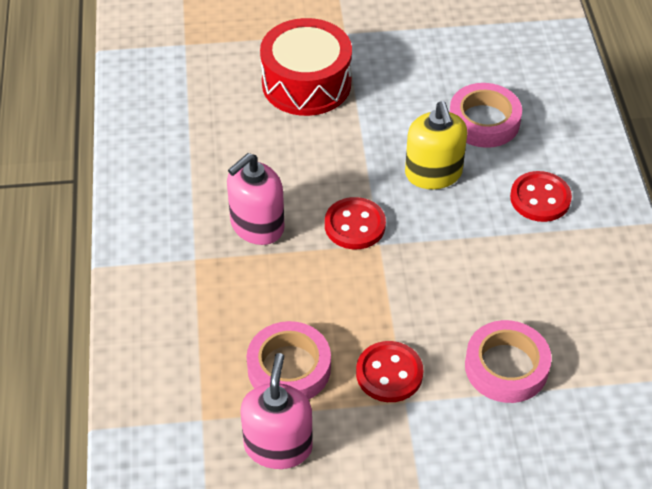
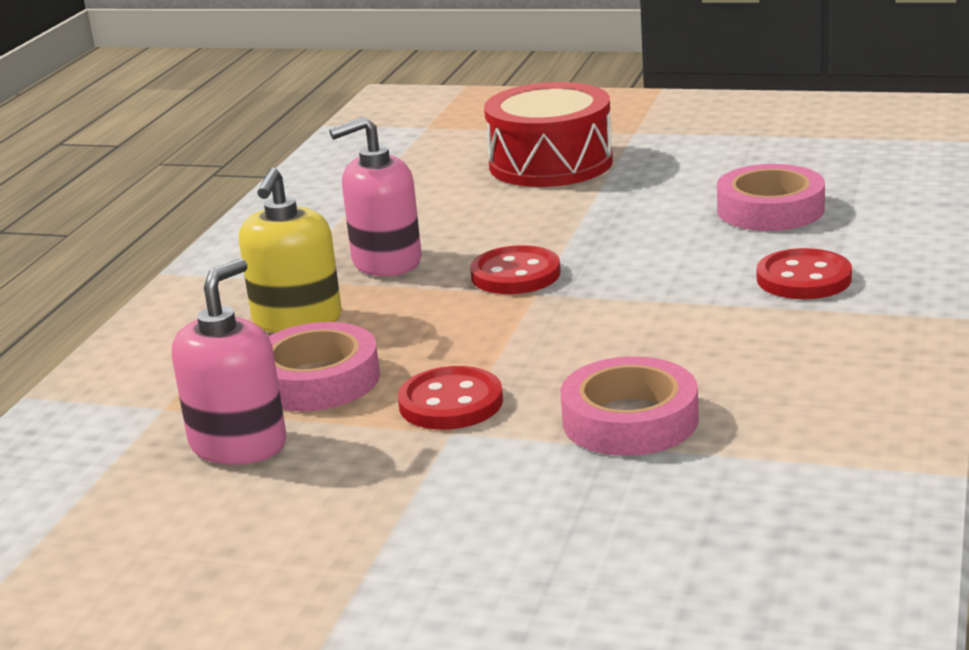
camera: 25 degrees right, 25 degrees down
(433, 173) = (662, 244): yellow soap dispenser -> yellow soap dispenser (297, 320)

